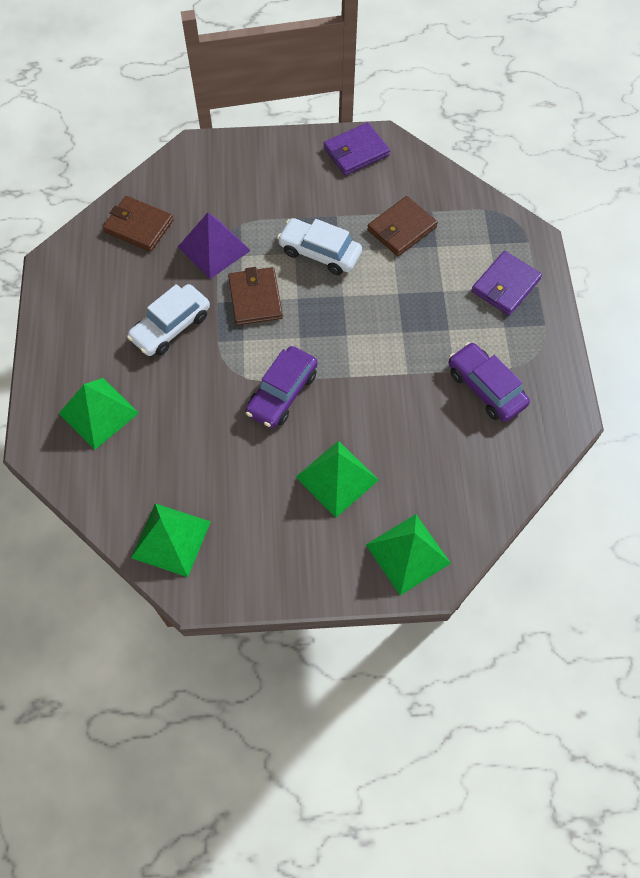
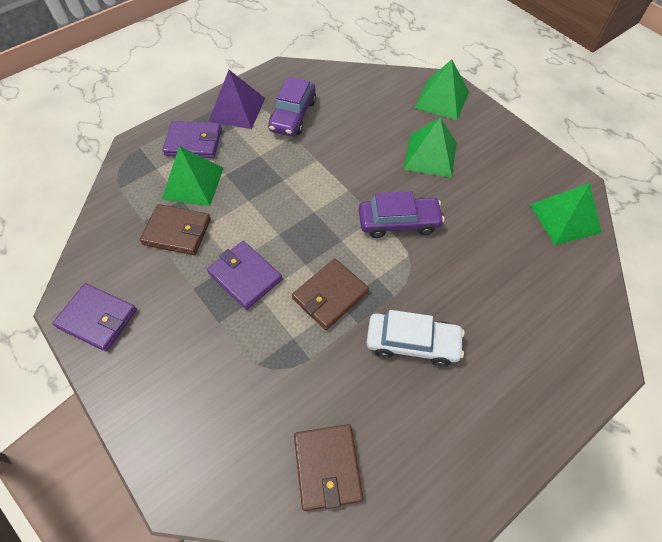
camera: 125 degrees left, 5 degrees down
(98, 413) = (536, 338): green pyramid -> green pyramid (193, 183)
(214, 248) = (302, 368): purple pyramid -> purple pyramid (237, 109)
(319, 253) = (245, 276): white car -> purple wallet

